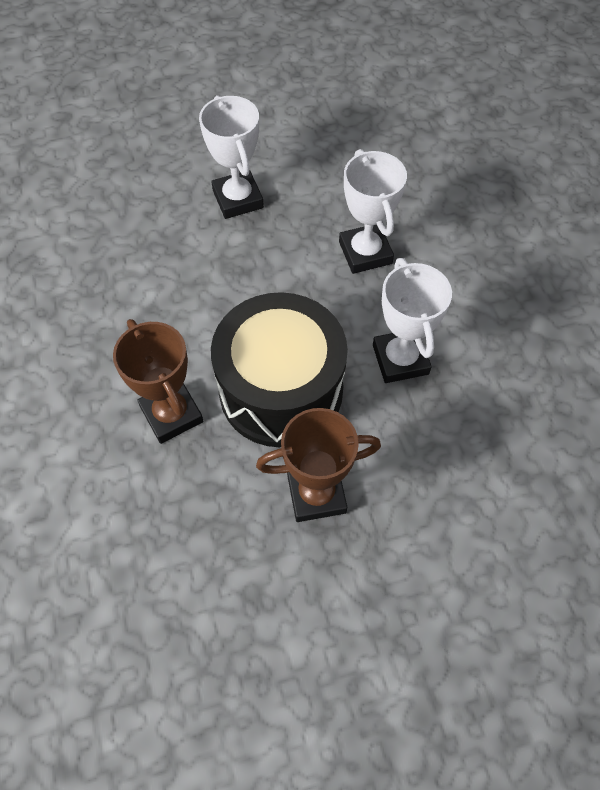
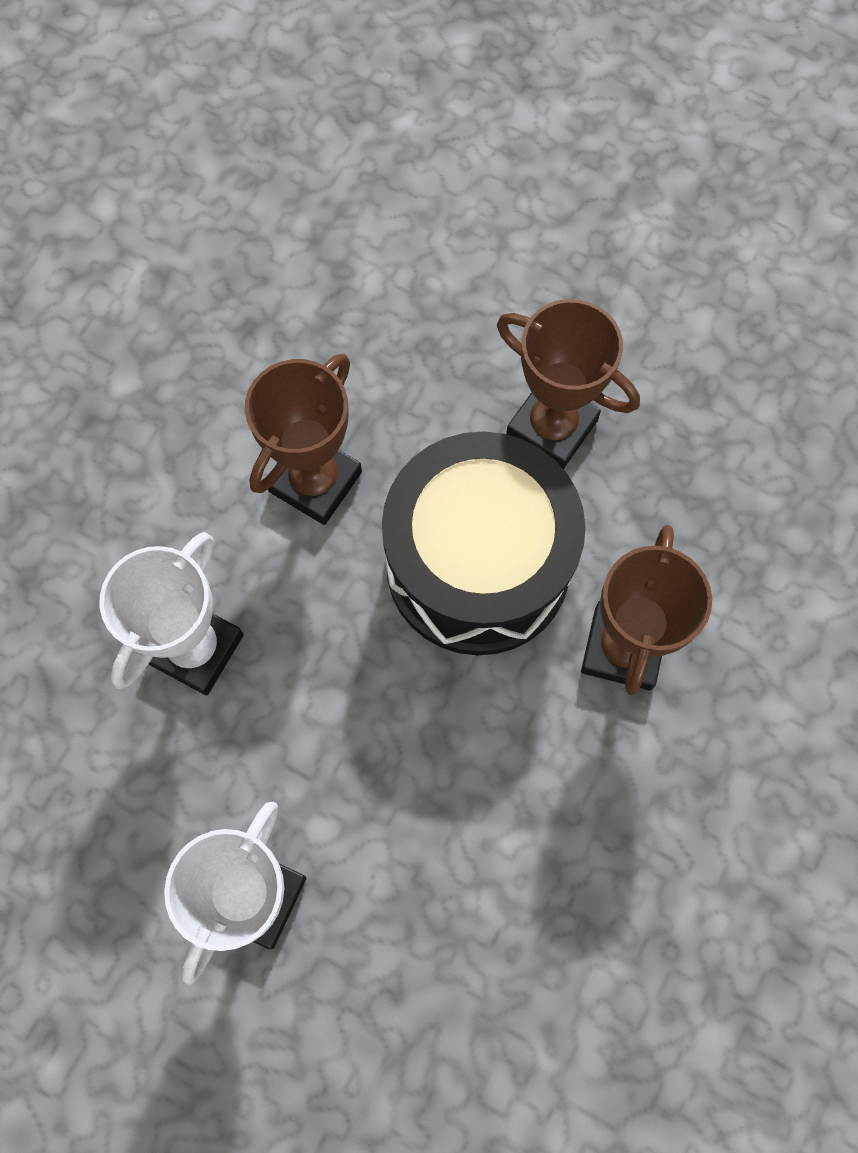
camera: 135 degrees left, 10 degrees up
(400, 359) = (315, 482): white trophy -> brown trophy

